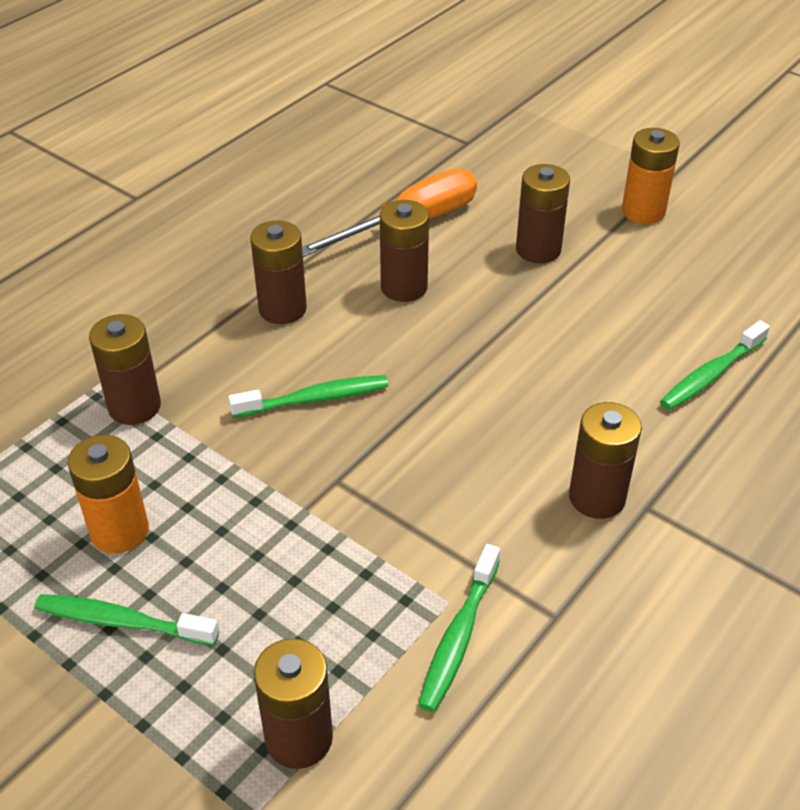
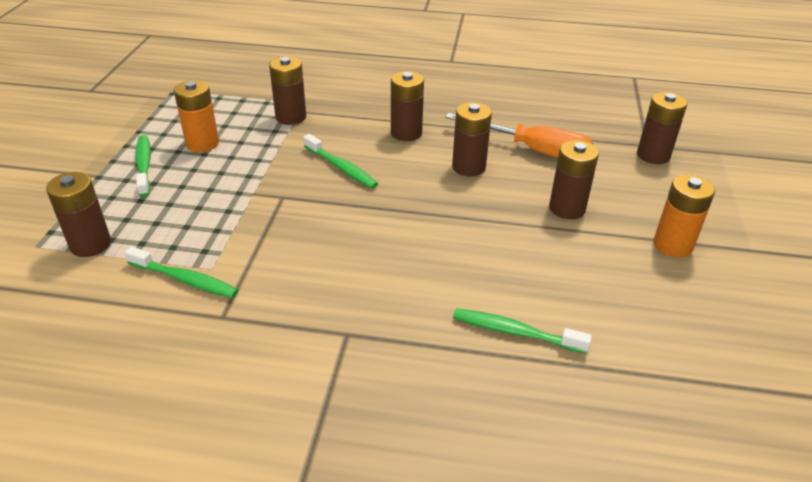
camera: 60 degrees right, 5 degrees down
(458, 637) = (185, 280): green toothbrush -> green toothbrush turned 150 degrees counterclockwise
(597, 497) = (339, 306): brown battery -> brown battery (653, 155)

